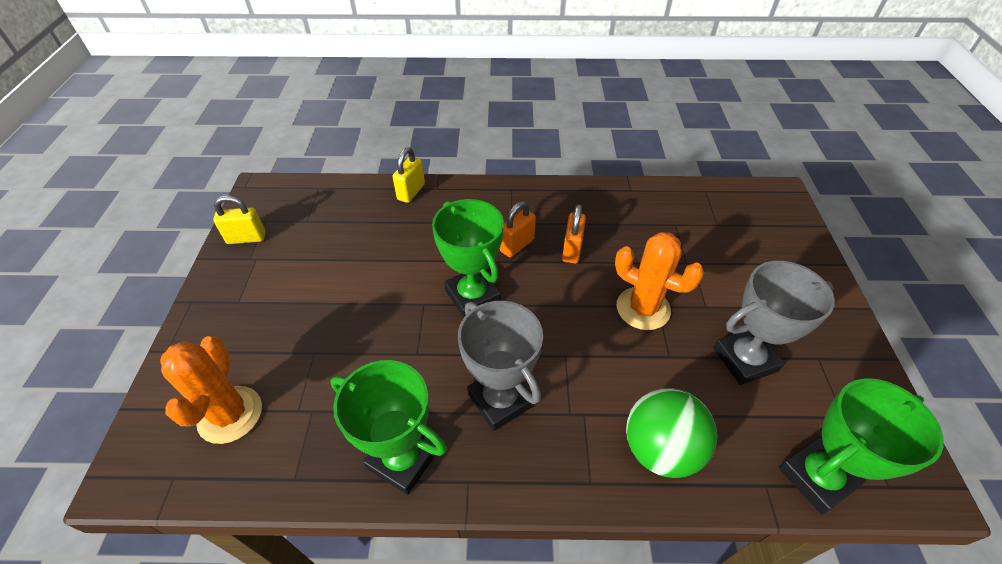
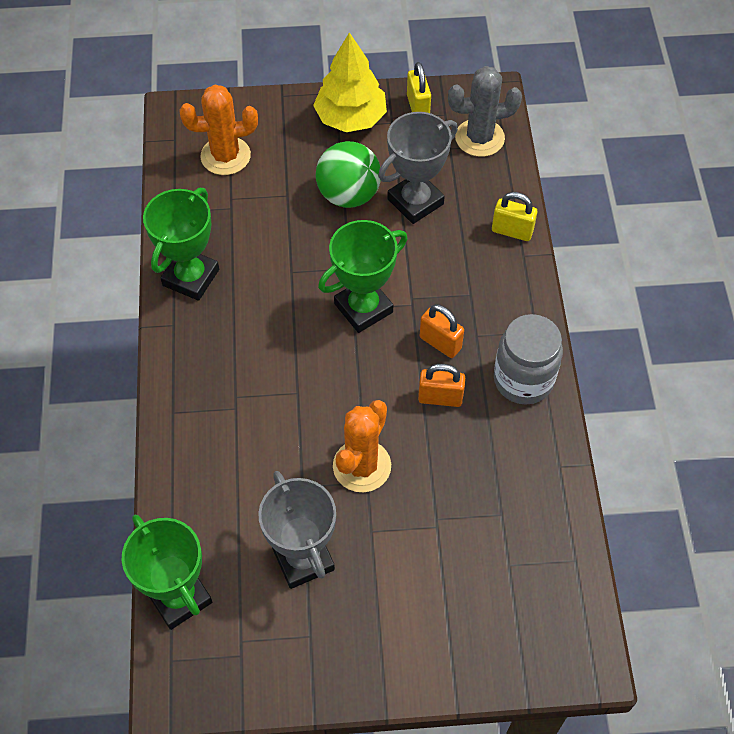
camera: 85 degrees right, 10 degrees up
(233, 290) = (351, 118): none -> yellow tree
(304, 201) = (479, 138): none -> grey cactus
(500, 400) = (246, 341): grey trophy -> grey trophy (415, 201)
(555, 200) = (523, 380): none -> grey jar
(660, 449) = (203, 468): green ball -> green ball (348, 195)

